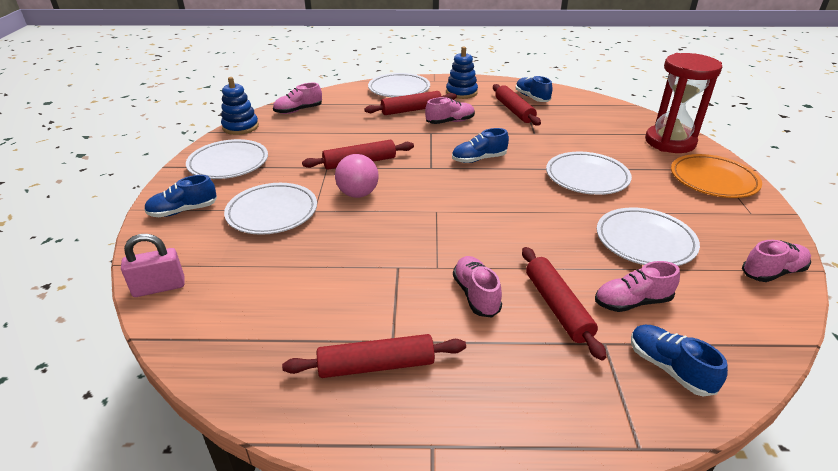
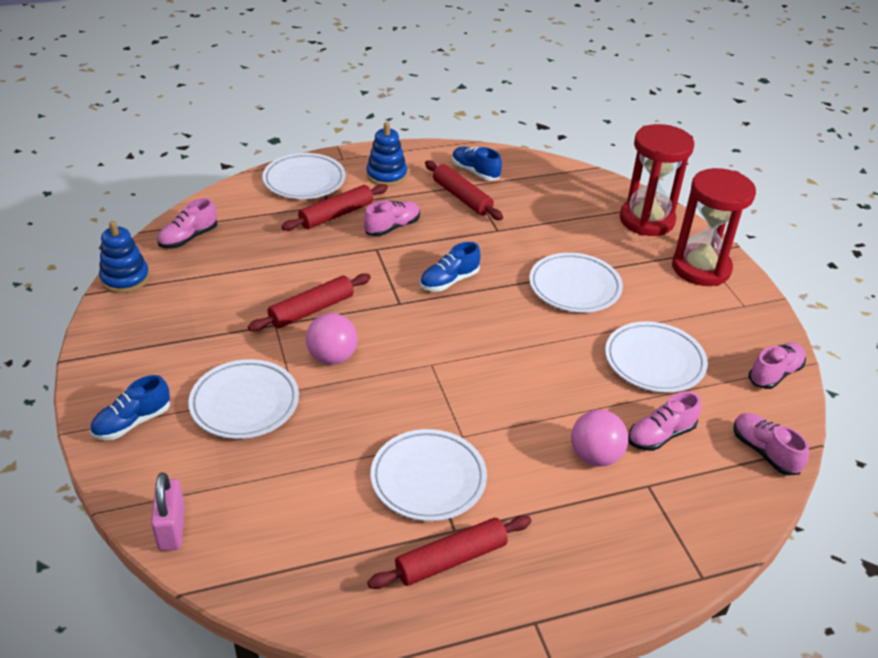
camera: 20 degrees left, 5 degrees up
(159, 287) = (172, 528): pink padlock -> pink padlock turned 60 degrees counterclockwise
(228, 163) = (146, 341): white plate -> white plate (428, 479)
(476, 295) = (514, 460): pink shoe -> pink shoe (764, 452)
(557, 307) = (595, 456): red rolling pin -> pink ball
(669, 368) = (708, 497): blue shoe -> none
(713, 180) = (701, 268): orange plate -> red hourglass

